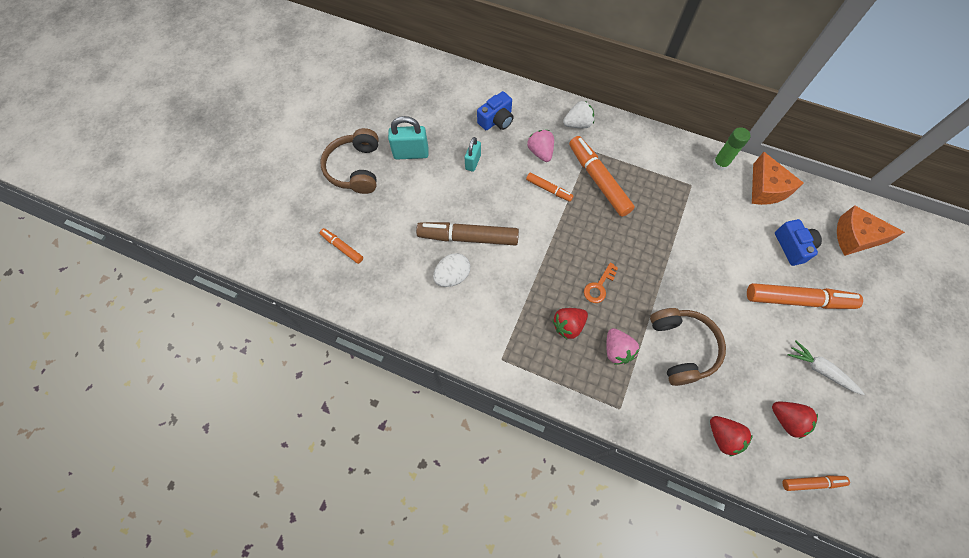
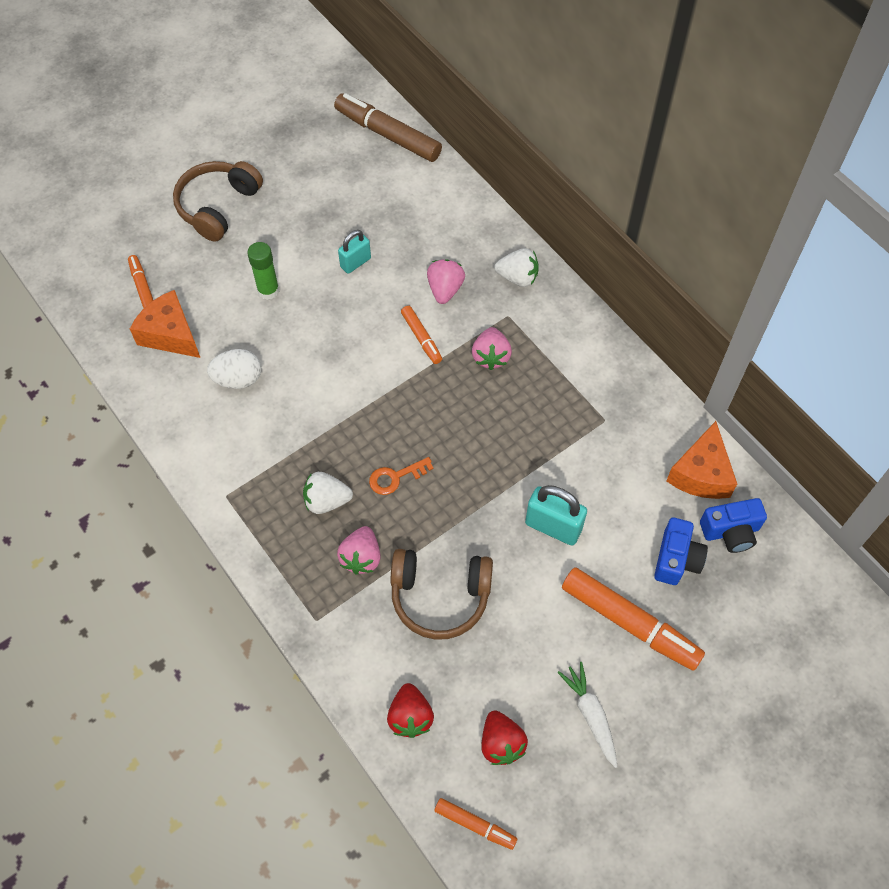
camera: 30 degrees right, 5 degrees down
(411, 153) = (292, 218): turquoise padlock -> turquoise padlock (553, 526)
(468, 237) = (286, 345): brown marker -> brown marker (388, 134)
(496, 120) = (420, 226): blue camera -> blue camera (731, 531)
(568, 325) = (326, 501): red strawberry -> white strawberry
(598, 180) = (491, 356): orange marker -> pink strawberry
(682, 348) = (440, 597): brown headphones -> brown headphones turned 75 degrees clockwise
(720, 164) = (664, 413): green glue stick -> green glue stick (268, 290)
(855, 237) = (772, 592): orange cheese -> orange cheese (170, 334)

